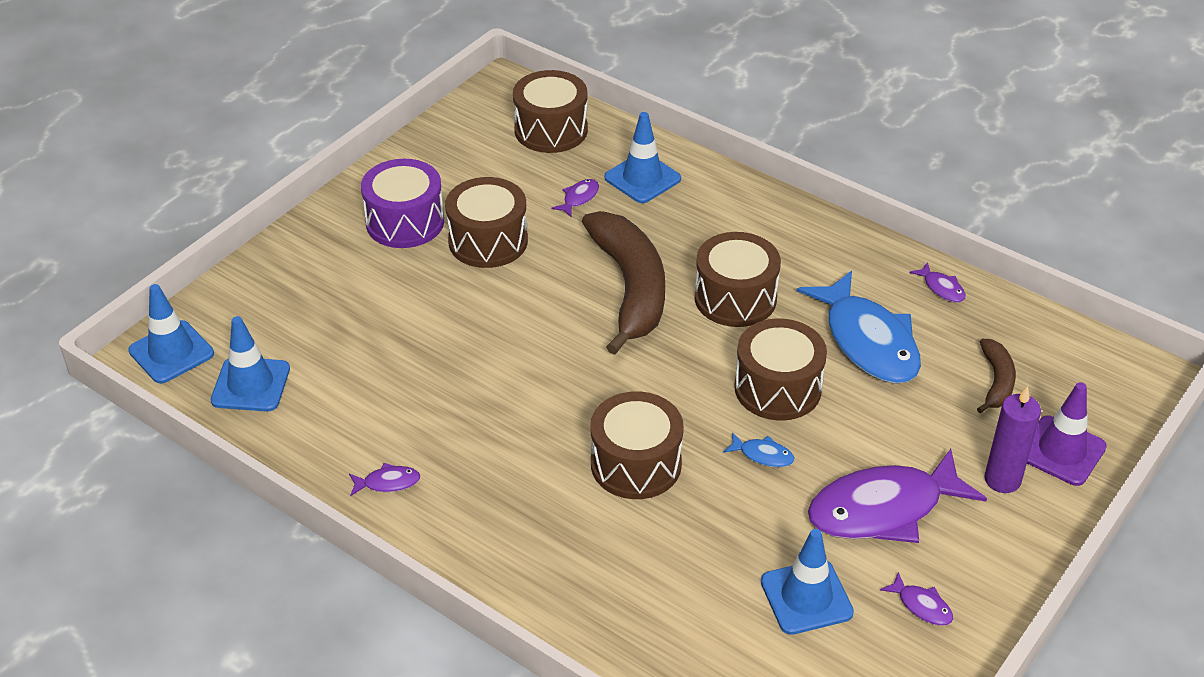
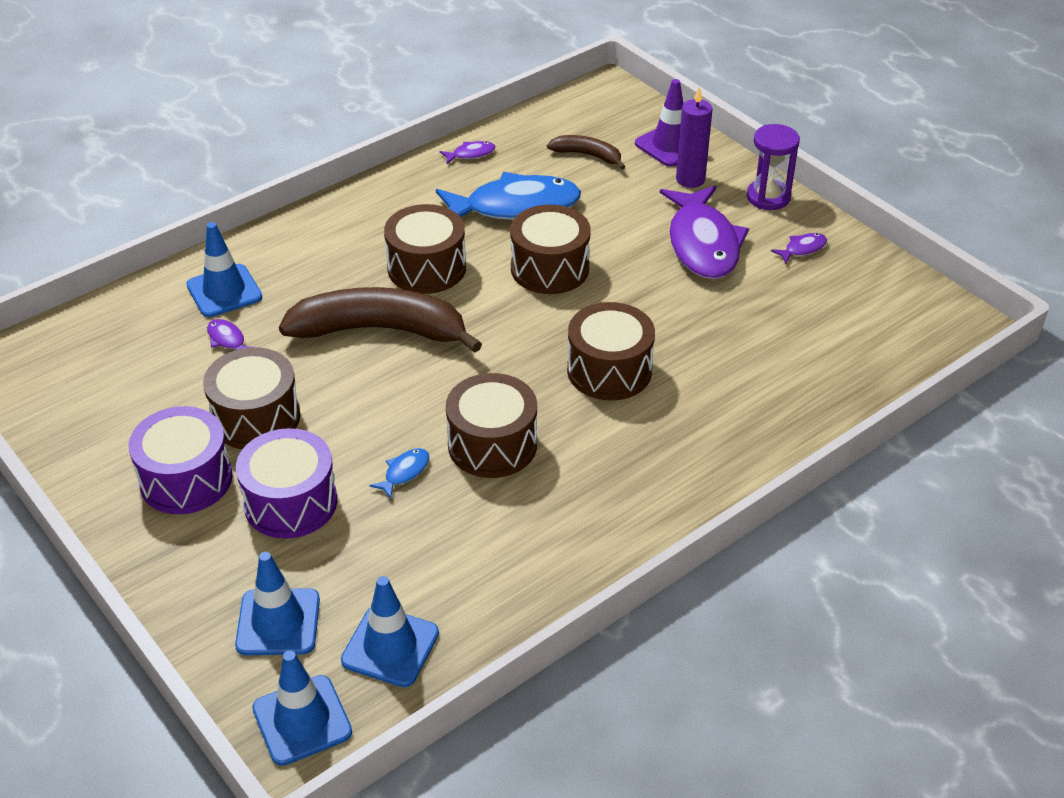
camera: 75 degrees left, 0 degrees up
(388, 483) = (577, 546): purple fish -> none
(395, 287) = (290, 502): none -> purple drum
(551, 130) = (102, 340): brown drum -> brown drum (492, 445)
(763, 455) = (624, 294): blue fish -> blue fish (404, 472)
(806, 597) = (781, 304): blue traffic cone -> blue traffic cone (278, 622)
(1009, 559) = (768, 197): none -> purple hourglass

